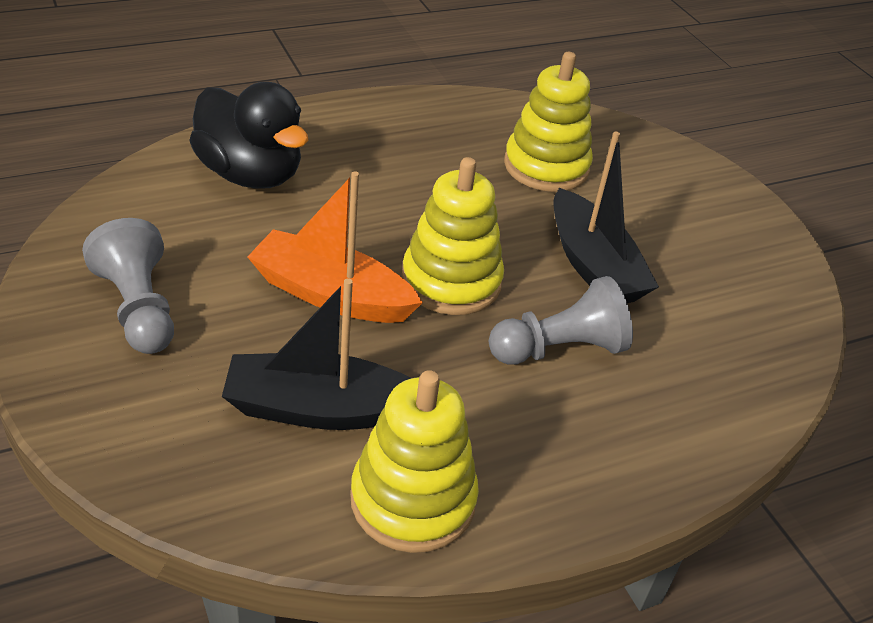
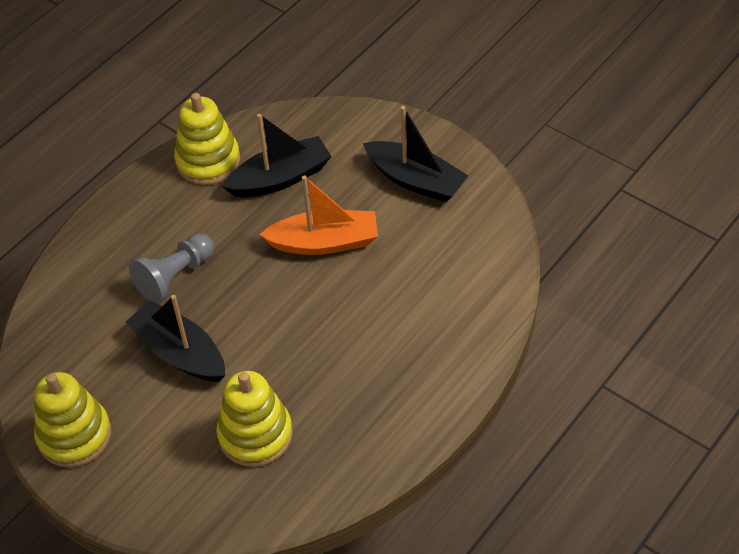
camera: 160 degrees right, 10 degrees up
(138, 308) = (415, 180): grey pawn -> black boat
(250, 174) = (448, 302): black duck -> none
(451, 281) = (262, 289): yellow stacking toy -> yellow stacking toy (74, 435)

